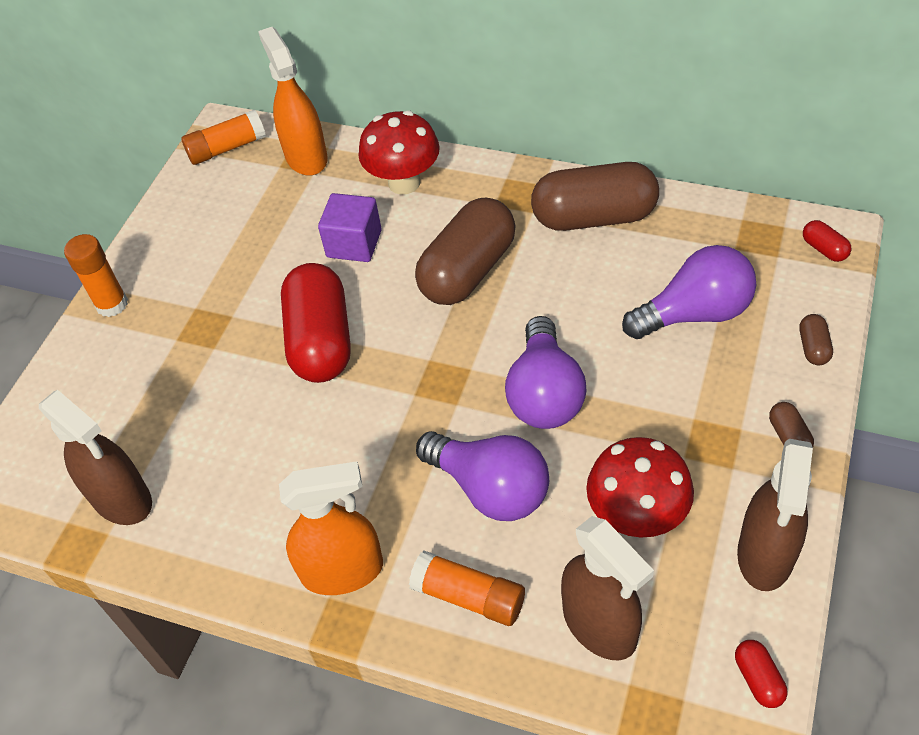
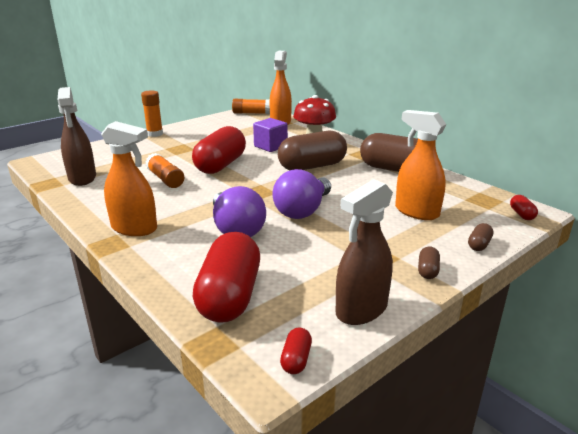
camera: 25 degrees right, 25 degrees down
(469, 596) = (178, 258): orange glue stick -> orange glue stick (165, 179)
(600, 625) = (229, 296): brown spray bottle -> red capsule
(636, 516) = (300, 266): red mushroom -> none
(694, 313) = (416, 212): purple light bulb -> orange spray bottle

